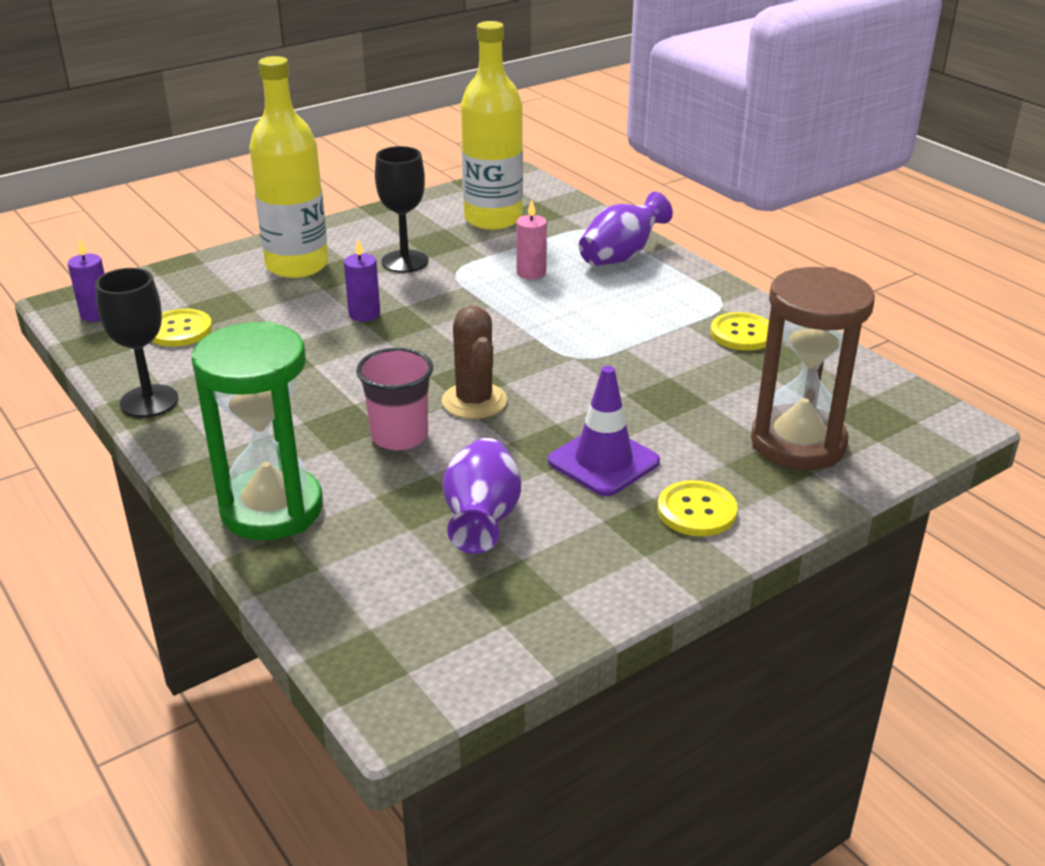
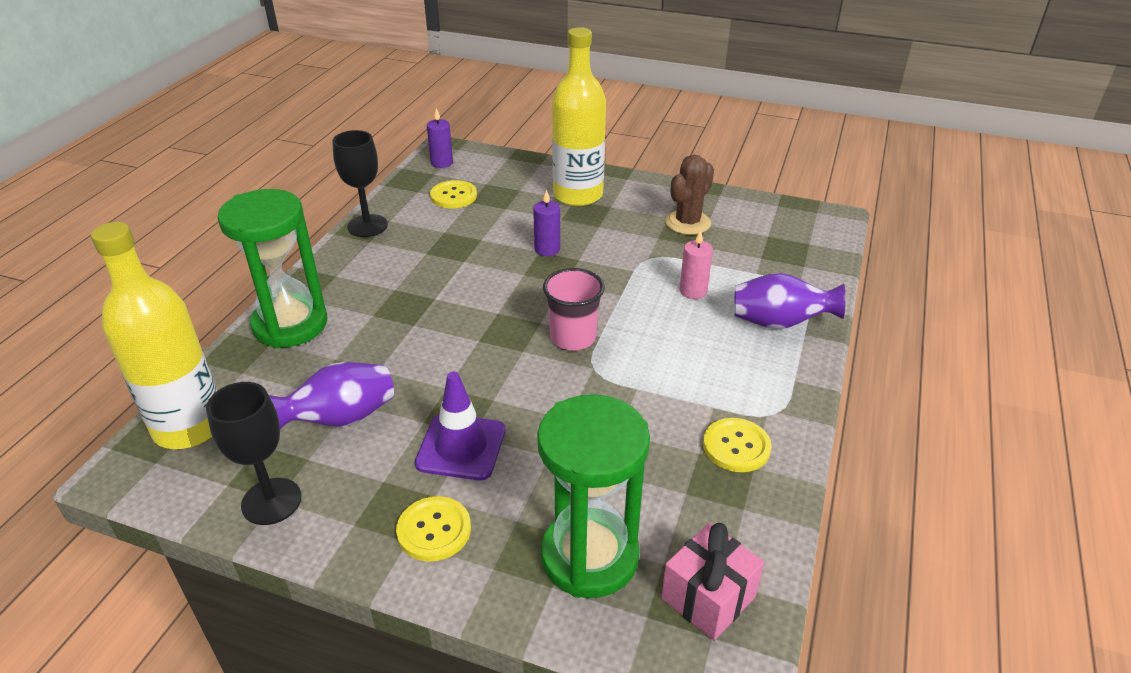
camera: 55 degrees right, 5 degrees up
(399, 436) = (411, 335): pink cup -> pink cup (573, 338)
(405, 261) = (637, 231): black goblet -> black goblet (271, 501)
(474, 401) = (484, 347): brown cactus -> brown cactus (688, 223)
(493, 219) = (750, 237): yellow bottle -> yellow bottle (189, 427)
(798, 443) = (589, 556): brown hourglass -> green hourglass
(881, 408) = (708, 597): none -> pink gift

